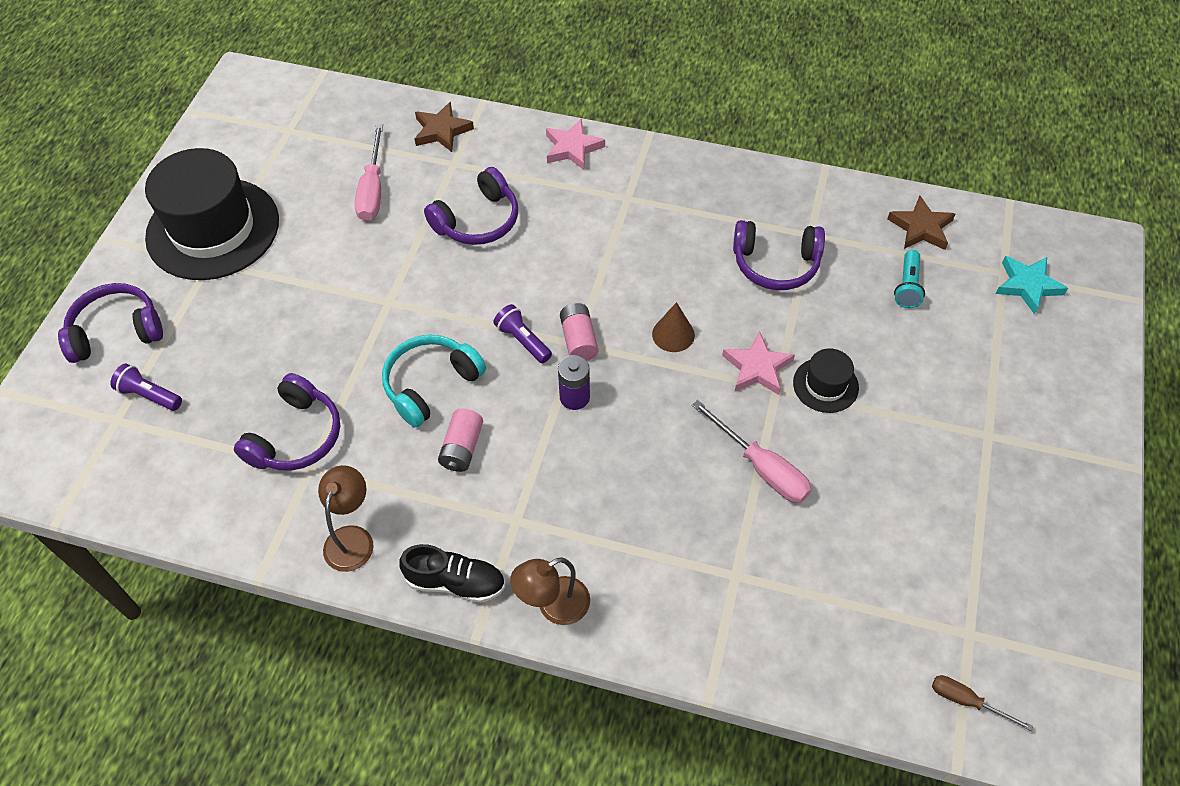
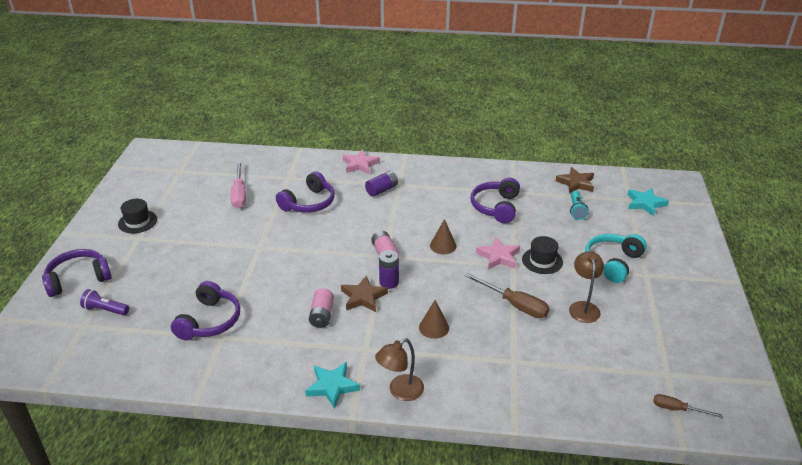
camera: 10 degrees left, 20 degrees down
(213, 229) = (137, 222): black hat -> black hat, size x0.45
(352, 538) = (257, 371): brown lamp -> brown lamp (583, 307)
(431, 384) = (295, 285): turquoise headphones -> turquoise headphones (612, 263)
(442, 131) = (278, 163): brown star -> brown star (363, 297)
(456, 582) = (332, 386): black shoe -> turquoise star
(523, 341) = (350, 258): purple flashlight -> none
(598, 206) = (382, 190): none -> purple battery
(627, 494) = (434, 327): none -> brown cone
(761, 467) = (514, 305): pink screwdriver -> brown screwdriver
(775, 264) = (496, 207): purple headphones -> purple headphones turned 105 degrees clockwise

